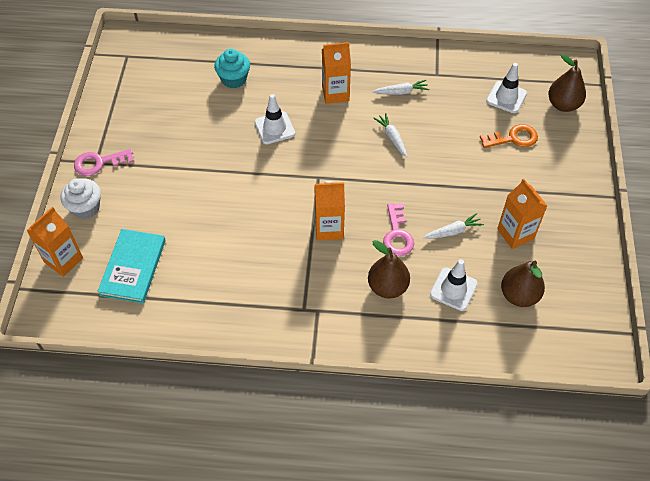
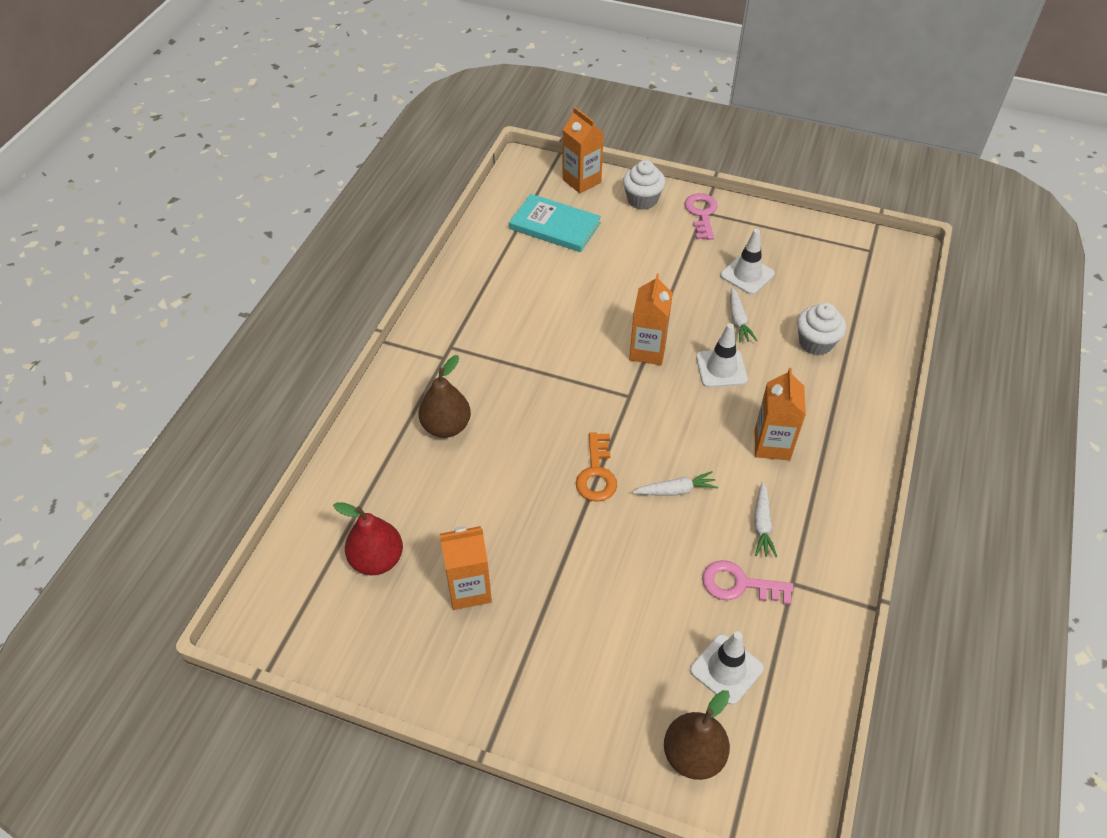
camera: 105 degrees right, 5 degrees down
(234, 79) = (815, 343): turquoise cupcake -> white cupcake
(329, 228) = (548, 390): orange carton -> orange carton (647, 351)
(397, 235) = (515, 455): pink key -> pink key (739, 584)
(453, 231) = (499, 516): white carrot -> white carrot (738, 320)
(453, 289) = (416, 491): white traffic cone -> white traffic cone (747, 275)
(513, 138) = (638, 648): orange key -> orange key (596, 473)
(519, 295) = (377, 560): brown pear -> red pear

